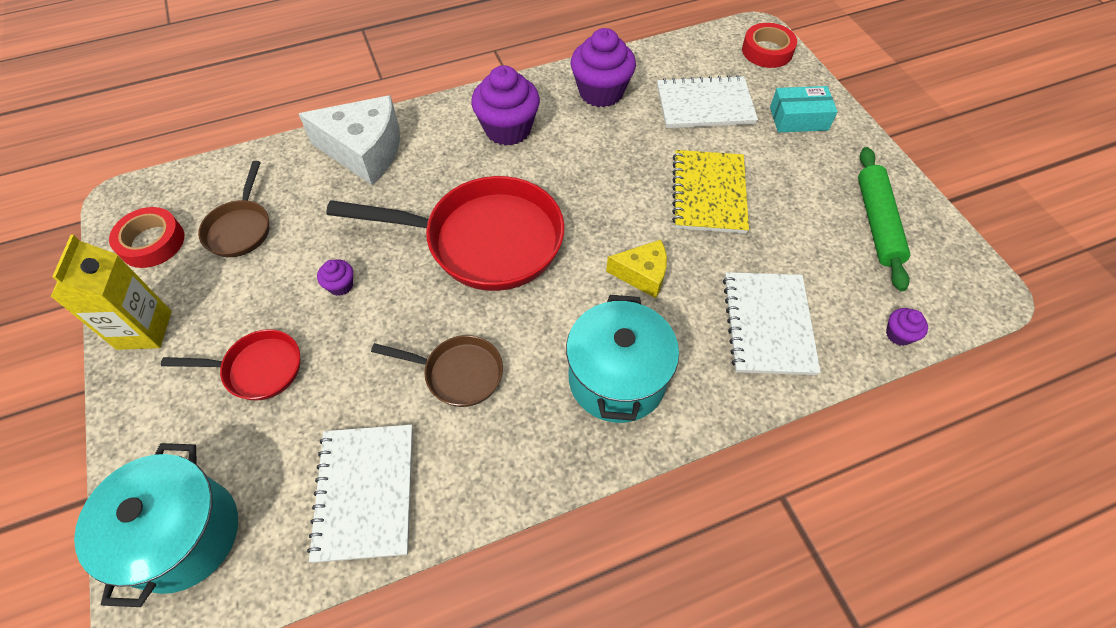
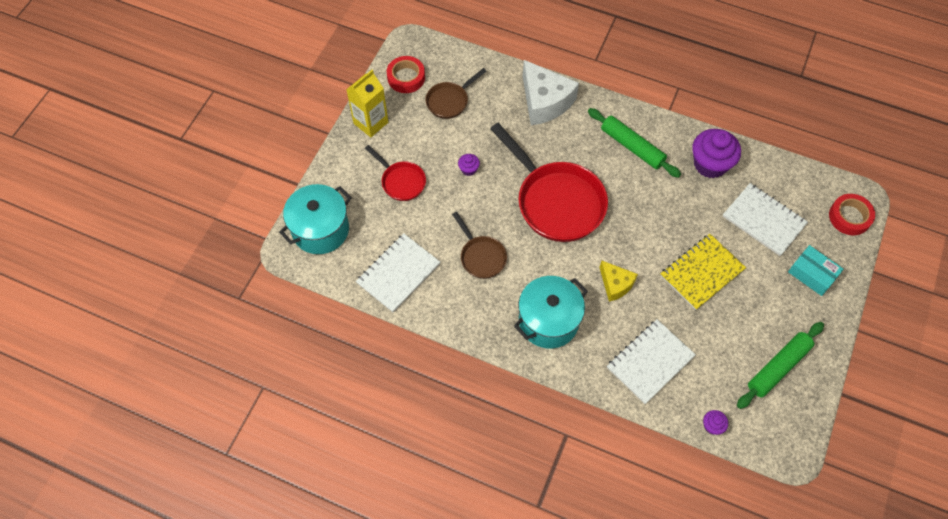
camera: 45 degrees right, 5 degrees up
(508, 129) = (632, 146): purple cupcake -> green rolling pin

